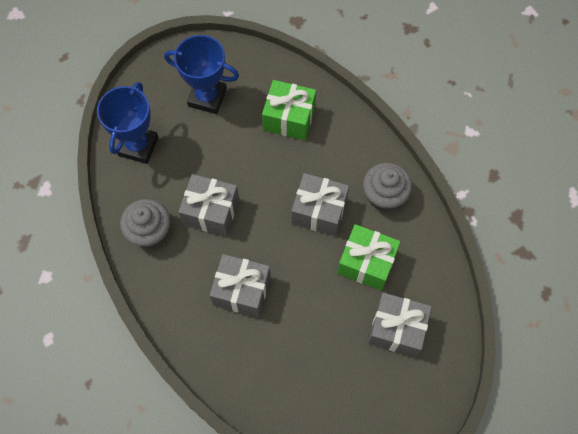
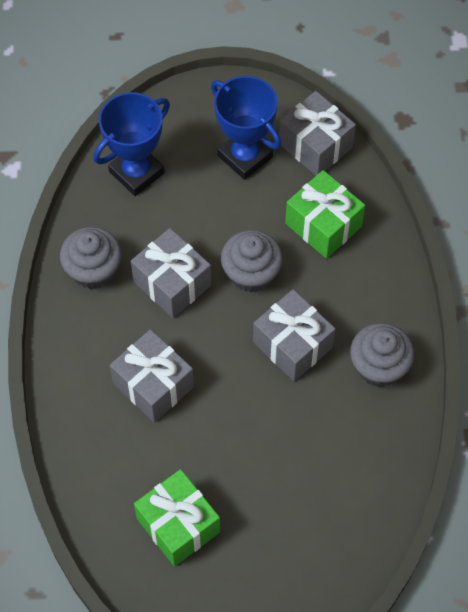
camera: 30 degrees right, 5 degrees down
(261, 176) = (251, 273): none -> grey cupcake
(366, 263) = (310, 429): green gift -> green gift (178, 525)
(396, 329) = (298, 519): grey gift -> grey gift (315, 145)

